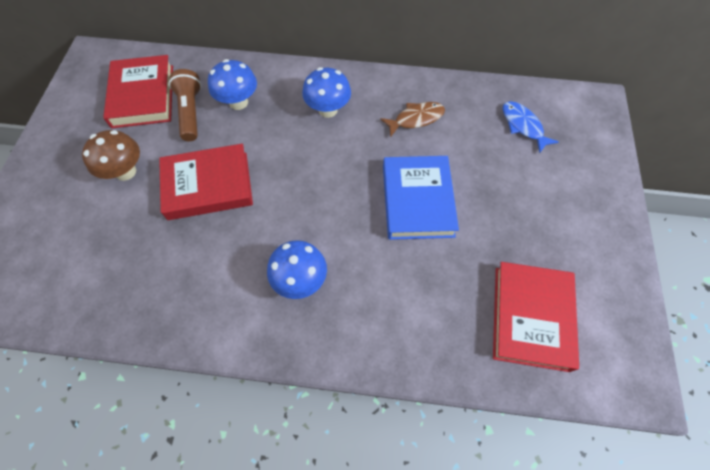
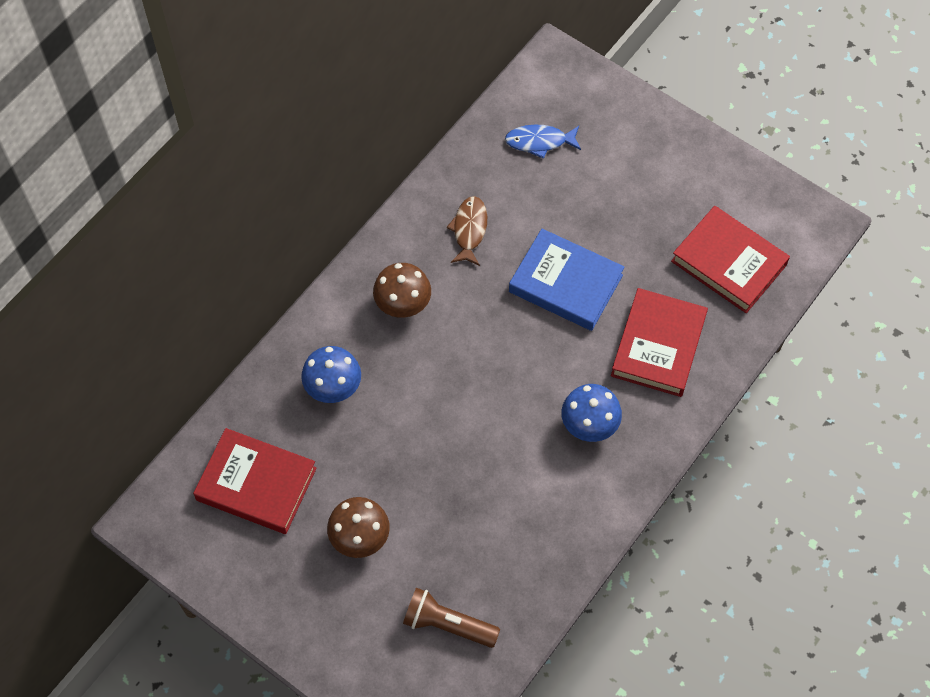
camera: 60 degrees left, 0 degrees up
(191, 112) = (316, 442): brown flashlight -> brown flashlight (447, 624)
(208, 186) = (430, 463): red book -> red book (658, 346)
(328, 110) = (403, 305): blue mushroom -> brown mushroom

